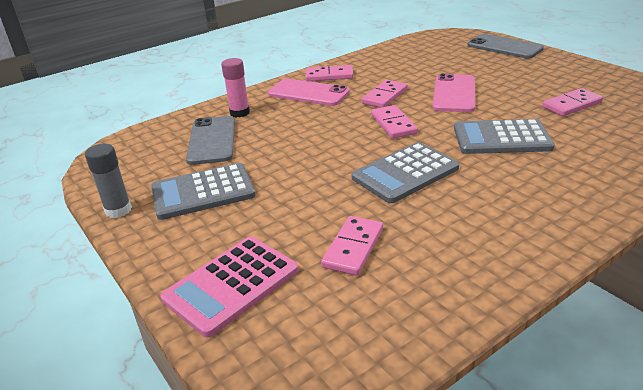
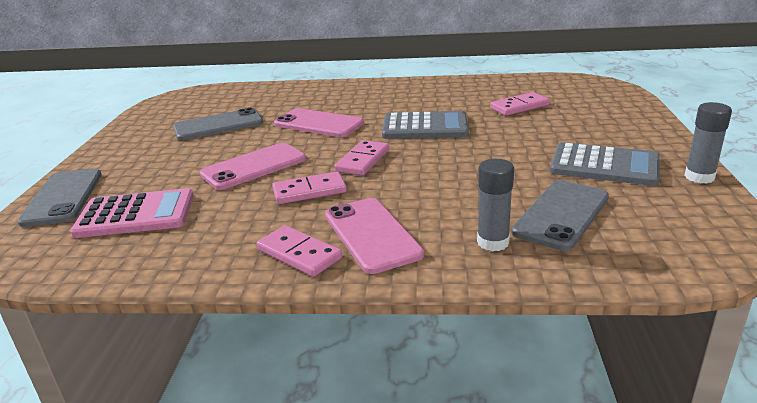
camera: 140 degrees left, 5 degrees down
(231, 285) = (613, 112): pink calculator -> pink calculator (135, 215)
(239, 113) = (493, 242): pink glue stick -> grey glue stick
(501, 138) = (318, 124): grey calculator -> pink phone
(572, 105) = (218, 125): pink domino -> grey phone

